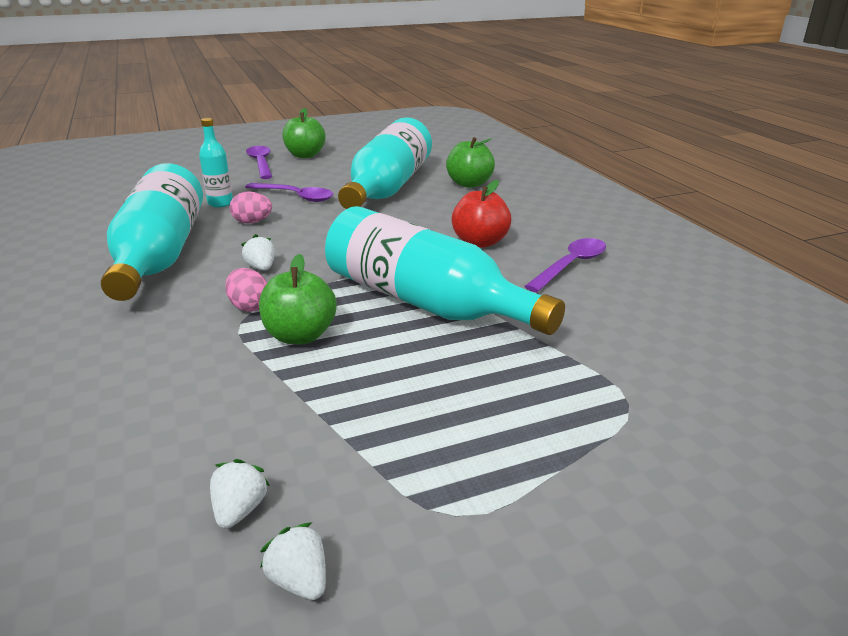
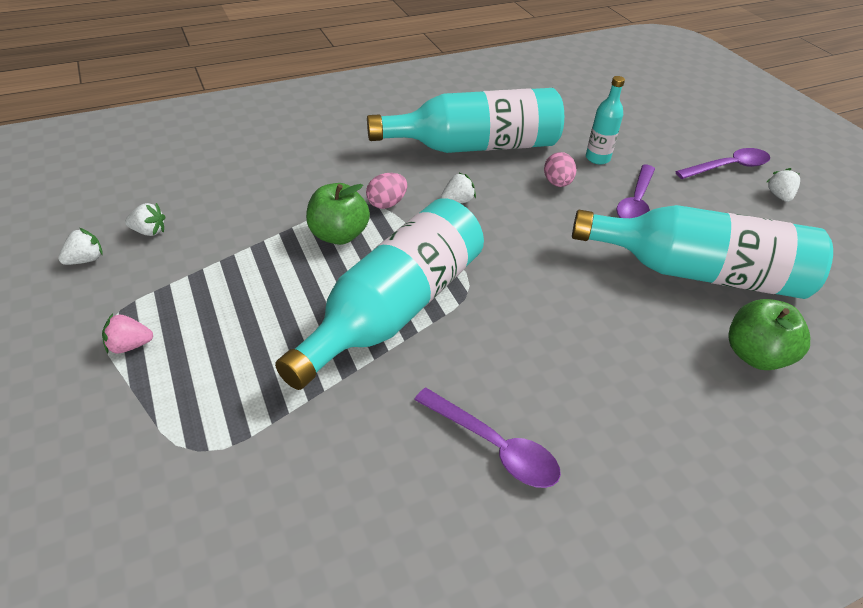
camera: 85 degrees right, 15 degrees up
(305, 155) = (779, 196): green apple -> white strawberry
(480, 242) = (547, 357): red apple -> none
(495, 482) = (130, 345): none -> pink strawberry

